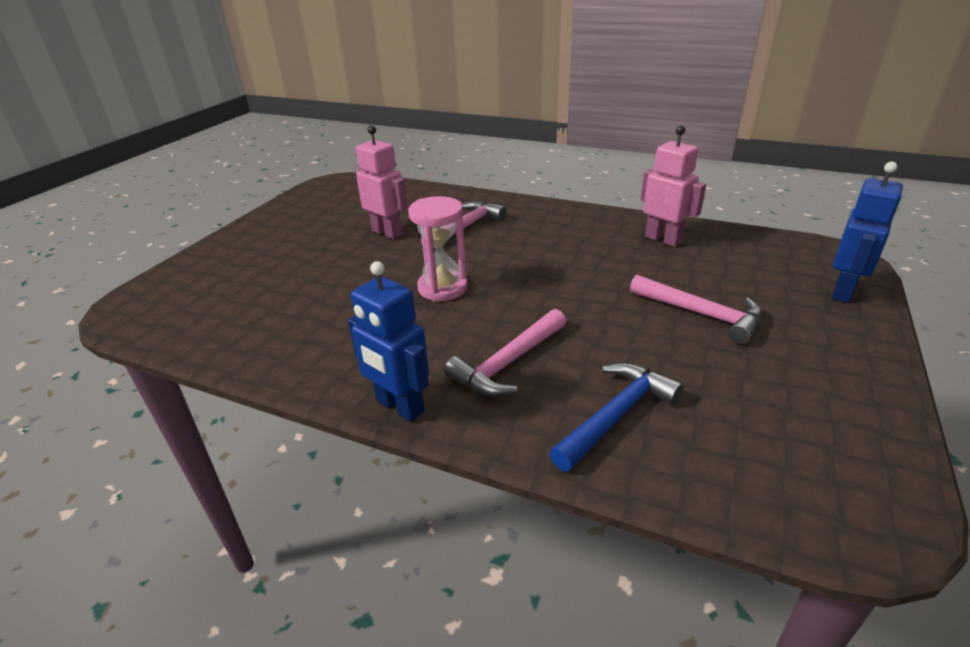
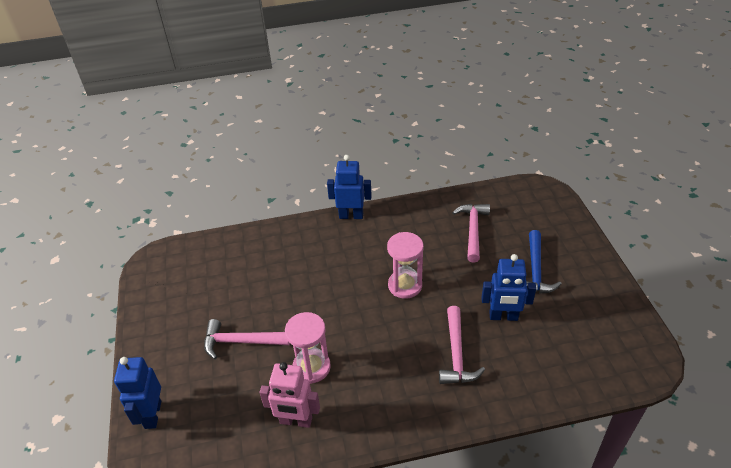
camera: 145 degrees right, 10 degrees up
(387, 232) = (503, 316): pink robot -> blue robot
(508, 363) = (324, 257): pink hammer -> pink hammer (473, 230)
(616, 415) = (260, 255): blue hammer -> blue hammer (535, 270)
(620, 265) = (311, 367): none -> pink hourglass

